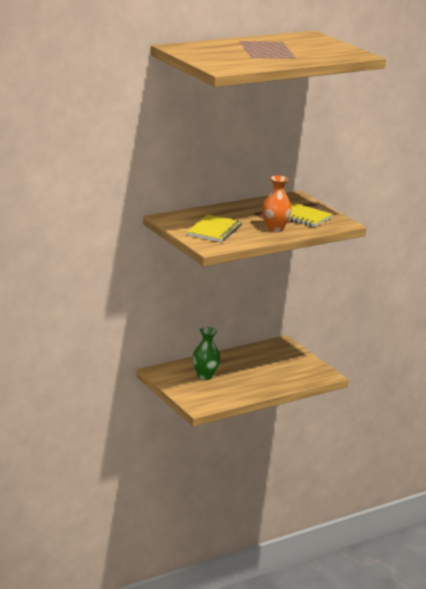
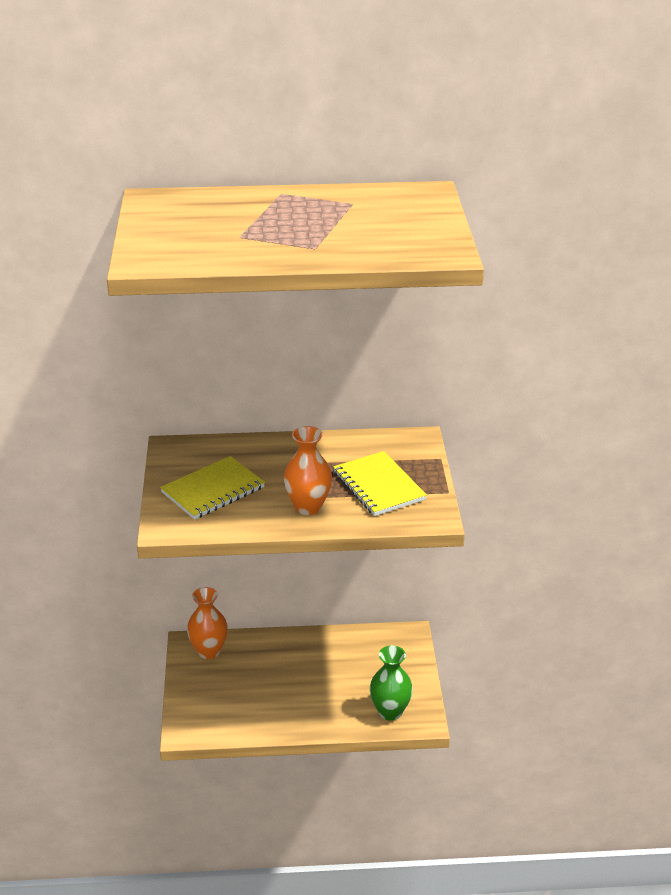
camera: 30 degrees right, 10 degrees up
(173, 372) = (209, 651): none -> orange vase
(205, 376) = (244, 672): green vase -> green vase (390, 711)

